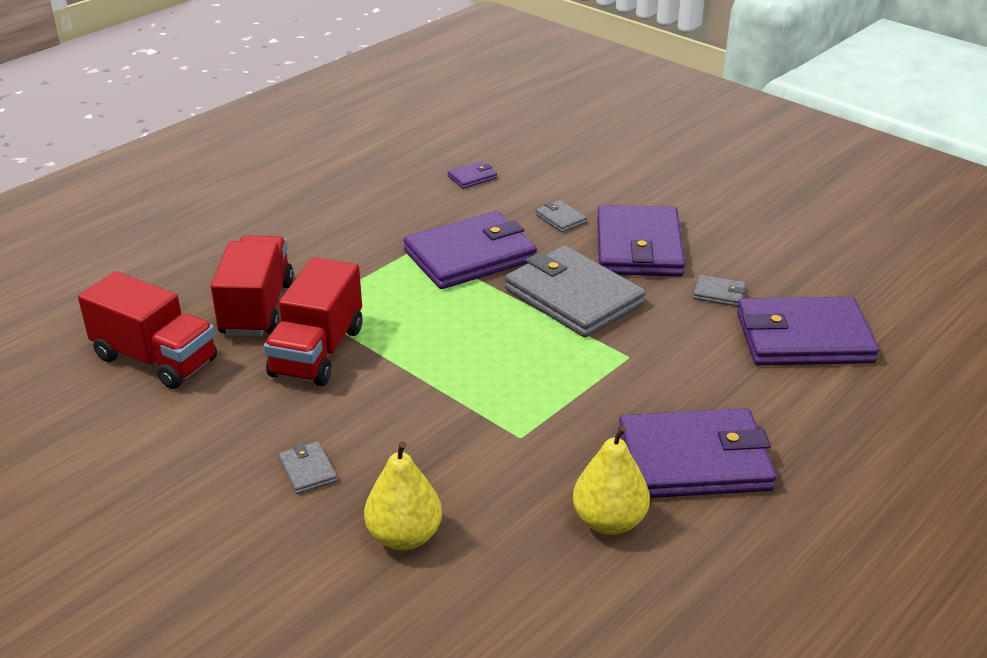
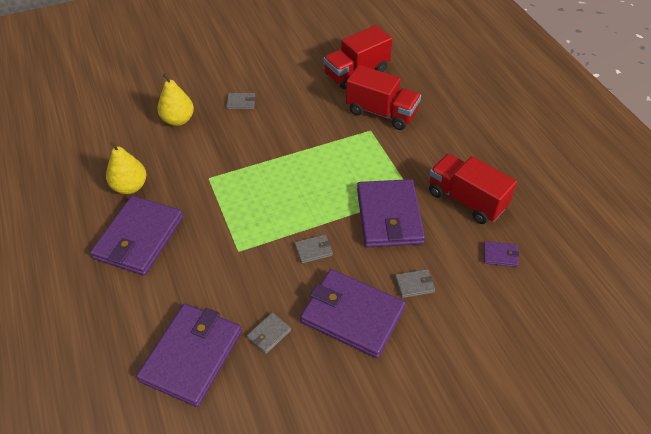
camera: 115 degrees right, 15 degrees up
(317, 352) = (327, 125): red truck -> red truck (466, 200)
(472, 177) = (500, 255): purple wallet -> purple wallet turned 75 degrees counterclockwise
(573, 297) = (313, 250): grey wallet -> grey wallet, size x0.41

